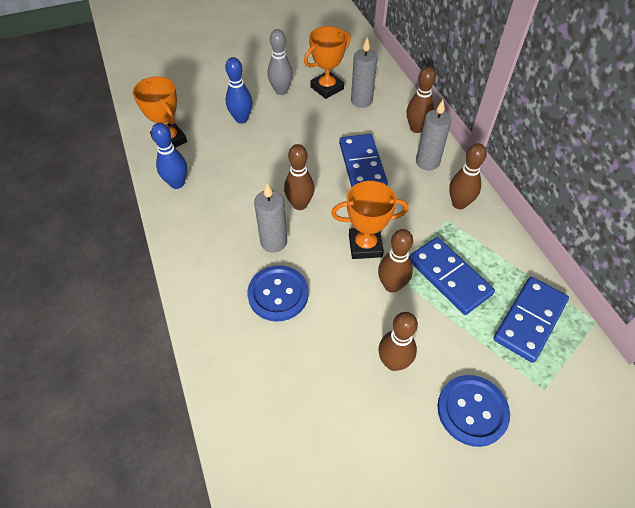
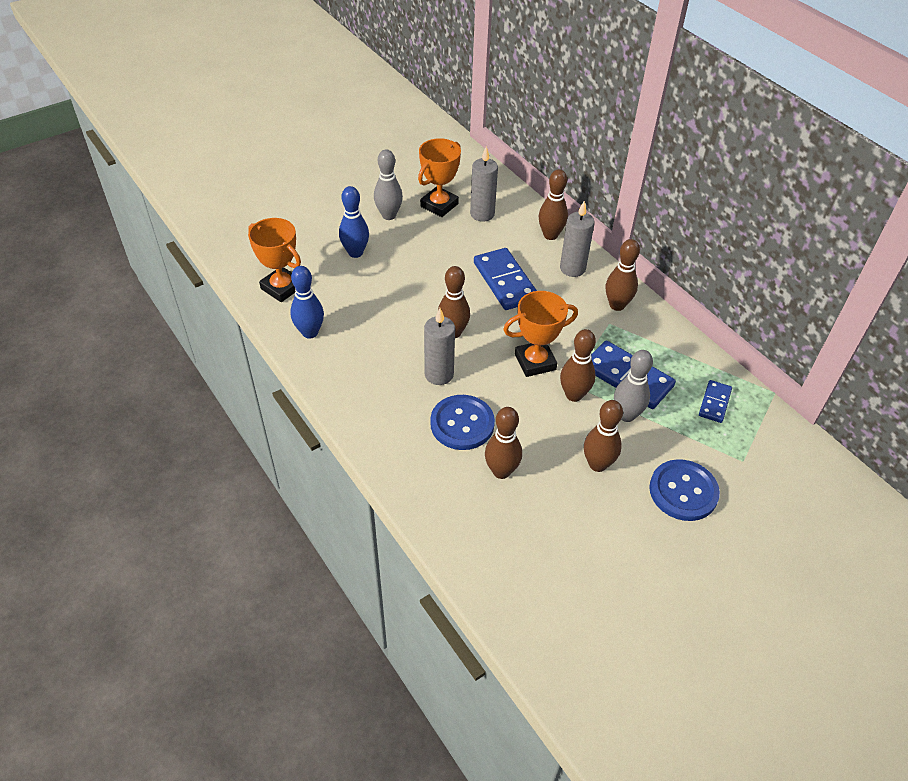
camera: 15 degrees left, 5 degrees down
(298, 350) = (501, 471): none -> brown bowling pin
(437, 316) = (626, 415): none -> grey bowling pin
(530, 320) = (714, 403): blue domino -> blue domino, size x0.55

